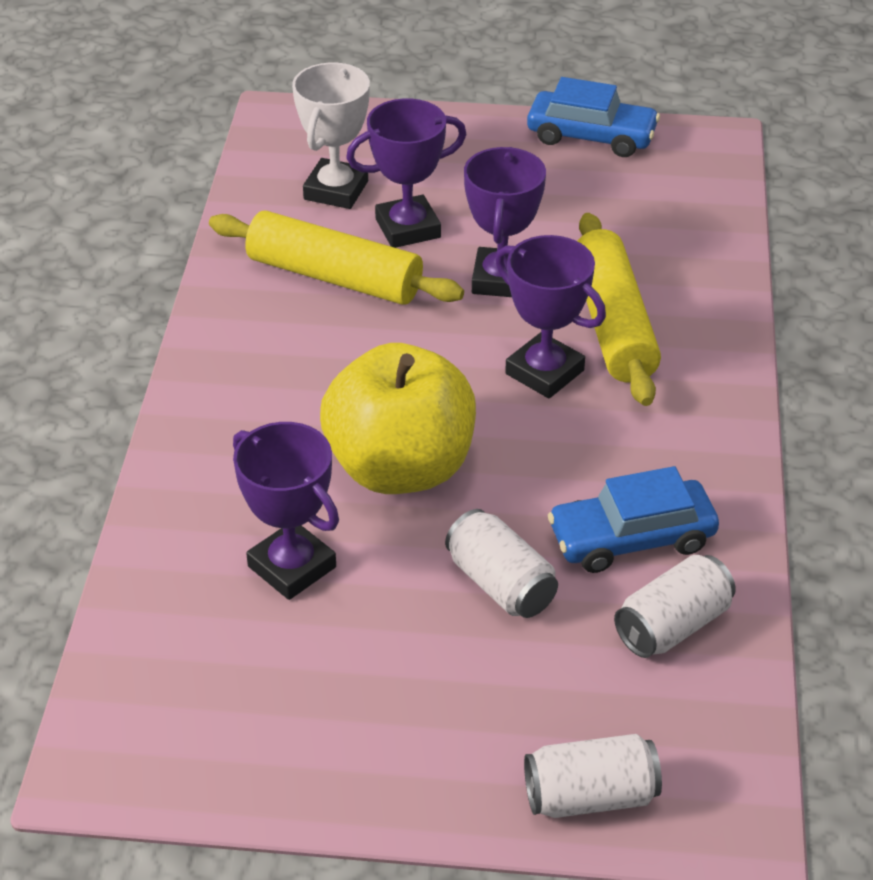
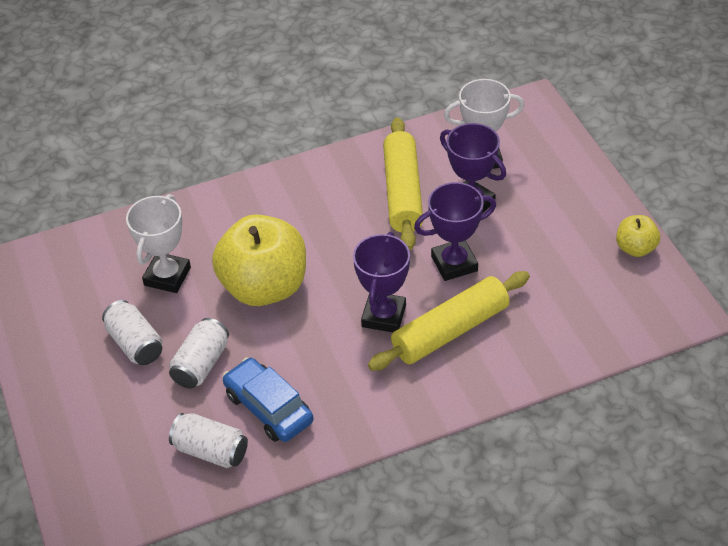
camera: 65 degrees right, 5 degrees up
(292, 567) = (167, 276): purple trophy -> white trophy
(590, 796) = (73, 458): white can -> white can (135, 344)
(591, 136) = (635, 248): blue car -> yellow apple

